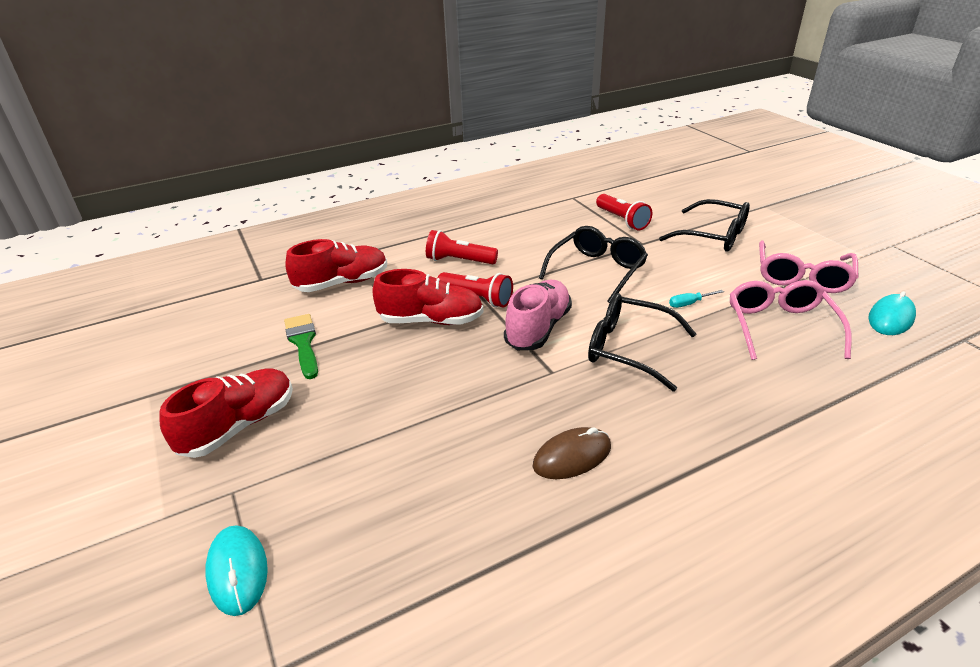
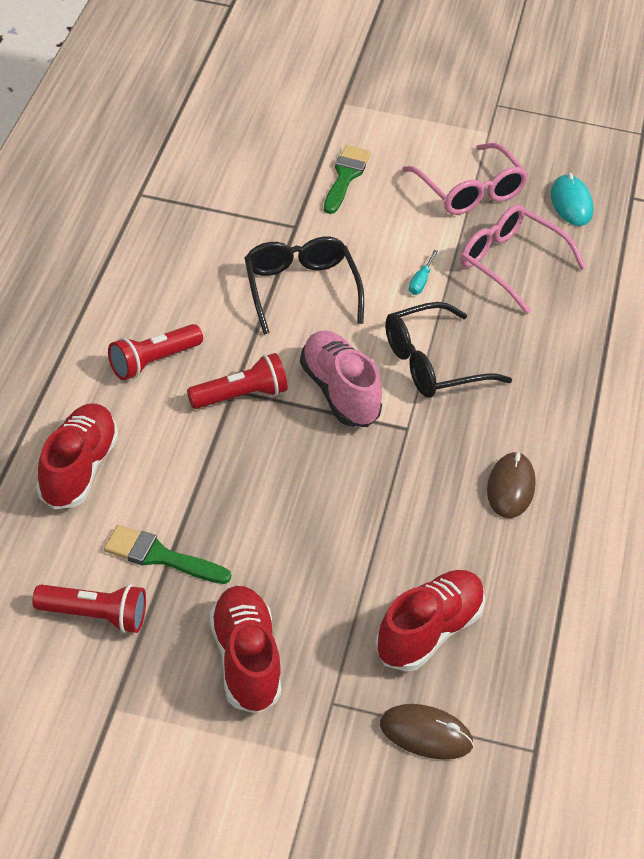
camera: 55 degrees left, 10 degrees up
(237, 571) = (426, 734): turquoise mouse -> brown mouse
(431, 320) = (237, 449): red shoe -> red shoe (428, 632)
(622, 220) = (236, 202): red flashlight -> red flashlight (94, 616)
(713, 236) = (345, 177): black glasses -> green brush

